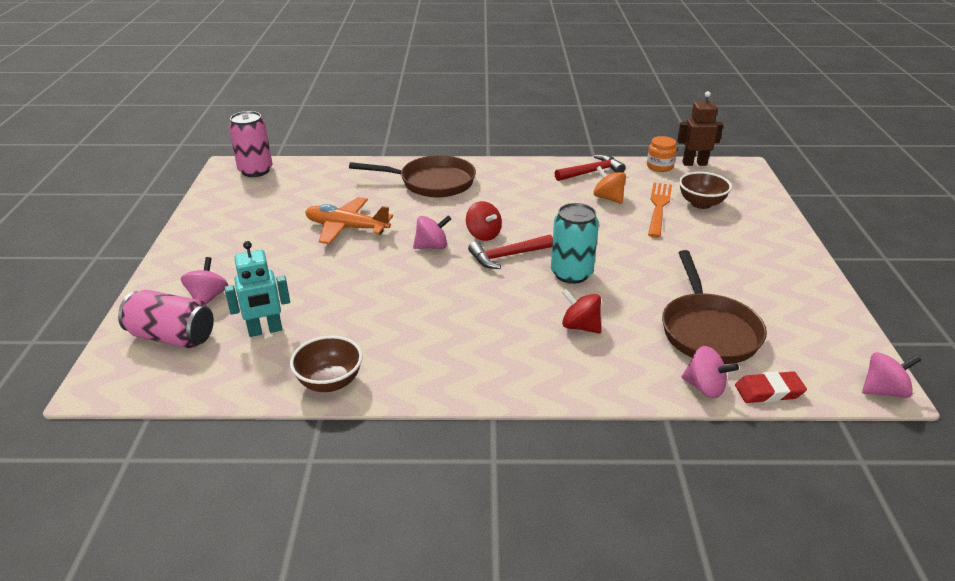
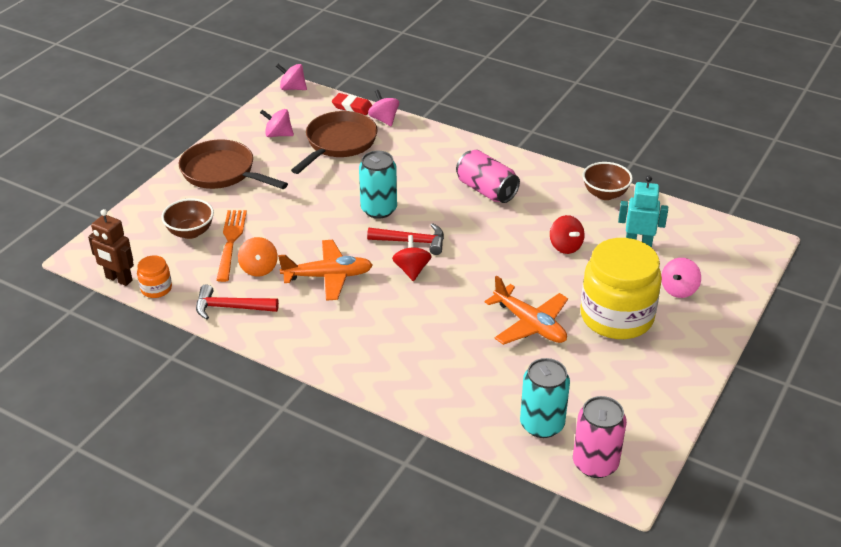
camera: 150 degrees left, 5 degrees up
(172, 337) = (710, 263): pink can -> pink can (486, 190)
(268, 256) = (616, 316): none -> yellow jar
(303, 178) = (542, 424): none -> turquoise can
(432, 182) = (404, 357): brown pan -> brown pan (222, 172)
(432, 246) = (466, 274): pink spinning top -> pink spinning top (278, 134)
(547, 209) = (328, 276): none -> orange plane
(580, 326) = (415, 172): red spinning top -> red spinning top (565, 246)
(658, 207) = (231, 242): orange fork -> orange fork turned 135 degrees clockwise

